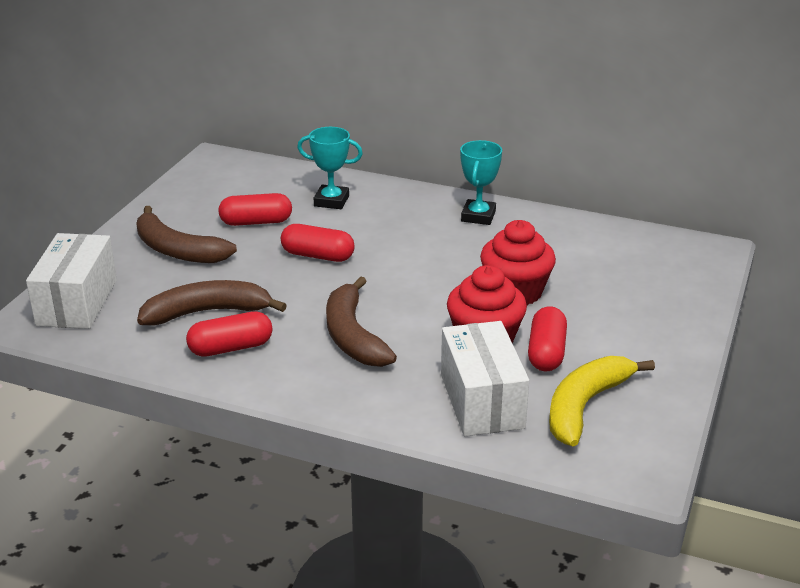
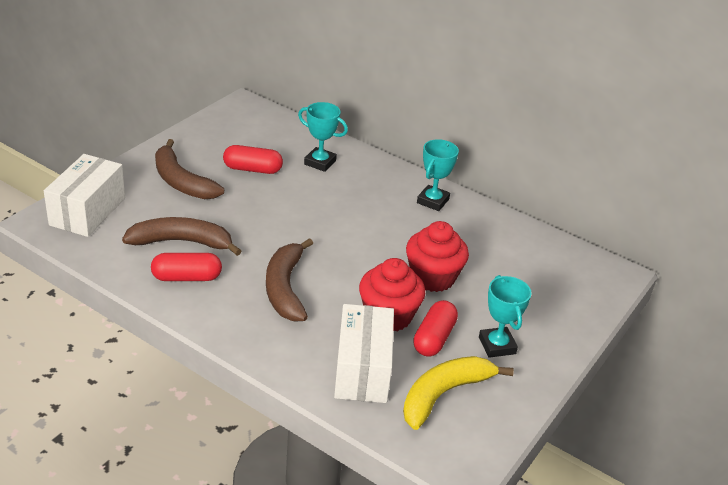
camera: 10 degrees right, 5 degrees up
(318, 255) = (288, 210): red capsule -> none
(619, 345) = (497, 345): none -> turquoise trophy

